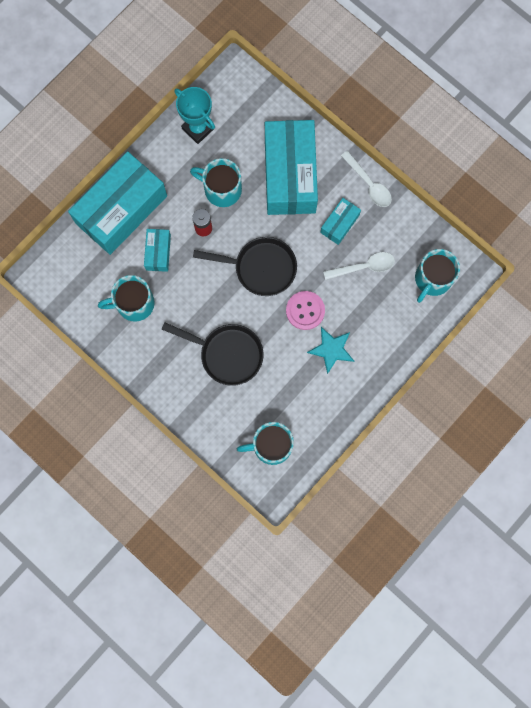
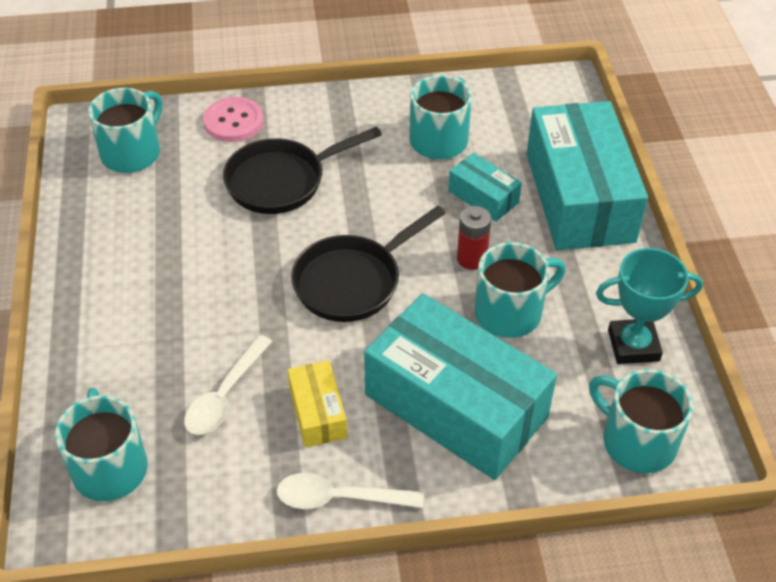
camera: 130 degrees right, 30 degrees down
(248, 97) = (636, 441): none -> turquoise mug
(305, 310) = (244, 288): pink button -> pink button (233, 121)
(331, 349) = (163, 280): turquoise star -> none
(339, 224) = (317, 413): turquoise box -> yellow box

